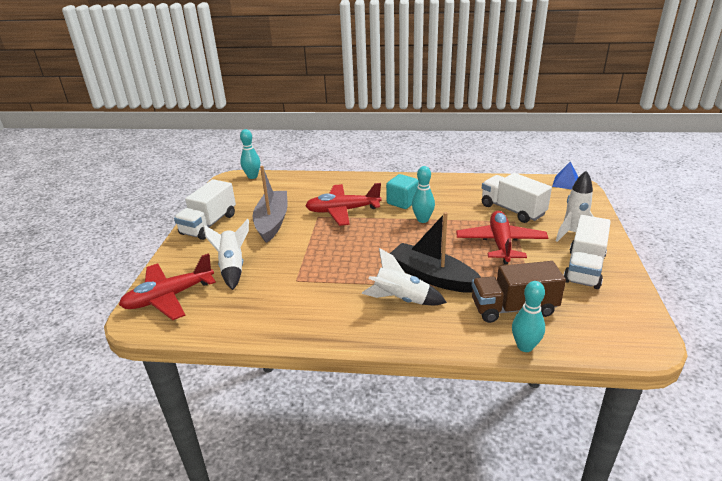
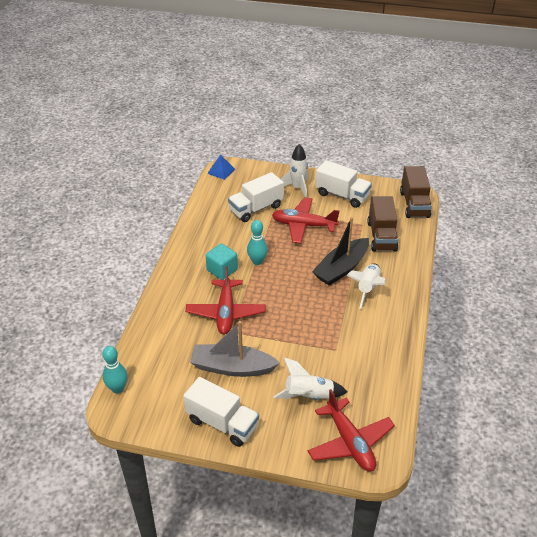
camera: 85 degrees left, 10 degrees up
(525, 346) = (418, 240): turquoise bowling pin -> none
(614, 341) = (414, 204): none -> brown truck

